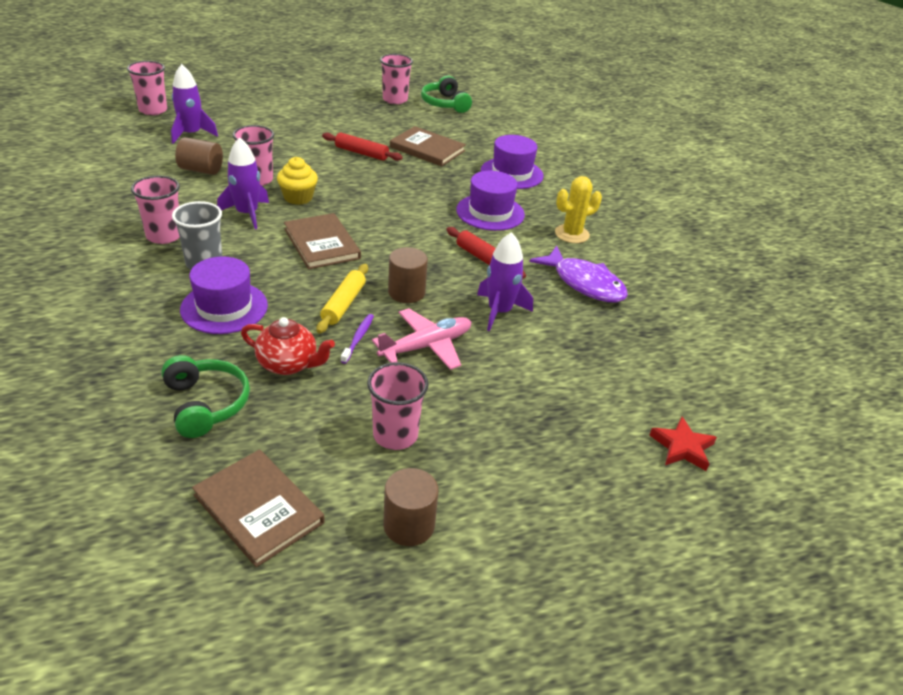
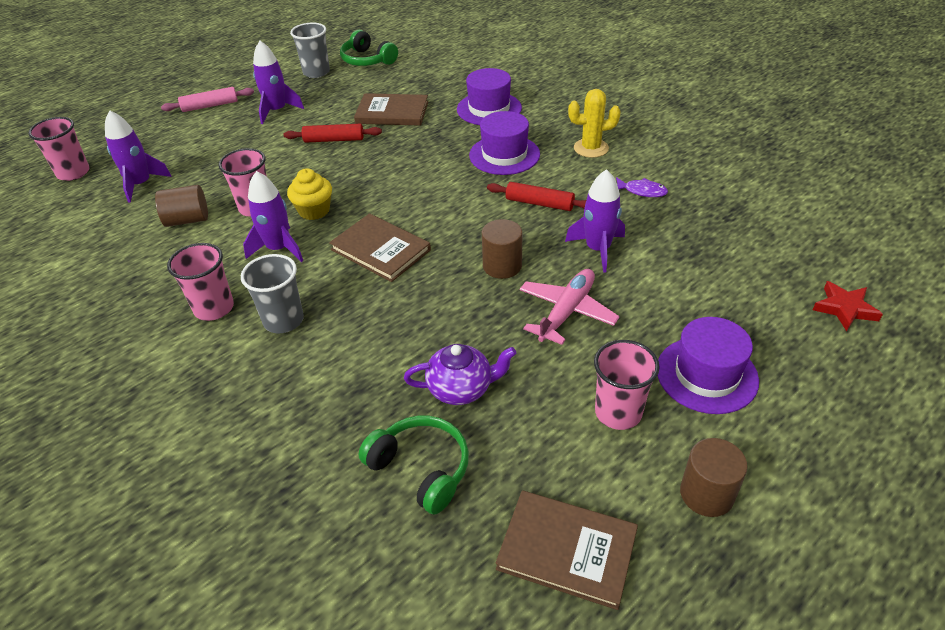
camera: 20 degrees left, 5 degrees up
(224, 307) = (346, 358): purple hat -> purple hat (706, 375)
(288, 364) = (461, 389): red teapot -> purple teapot
(291, 97) = (210, 106): none -> pink rolling pin
(338, 117) = (277, 111): none -> purple rocket
(343, 304) = (457, 303): yellow rolling pin -> none
(358, 338) = (500, 332): purple toothbrush -> none
(395, 100) = (316, 72): pink cup -> grey cup
(572, 234) = (591, 148): yellow cactus -> yellow cactus turned 45 degrees clockwise
(584, 283) = (642, 191): purple fish -> purple fish, size x0.52

